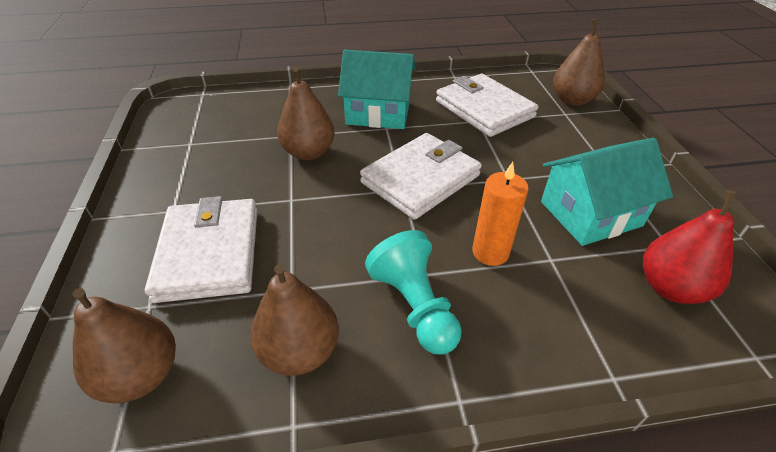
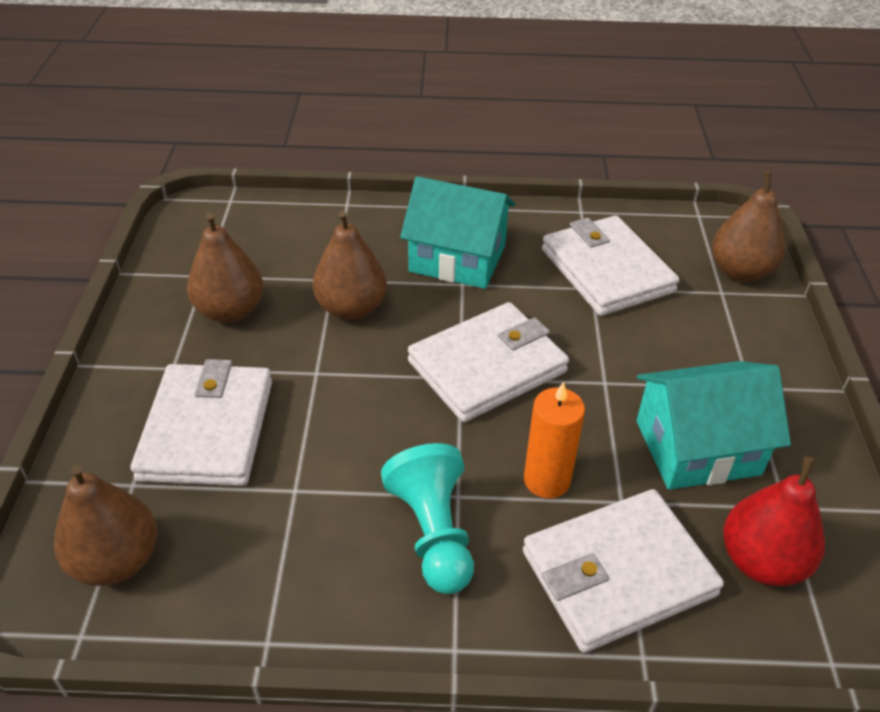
camera: 10 degrees right, 0 degrees up
(299, 351) = (289, 563): brown pear -> brown pear (230, 311)
(569, 314) = (618, 573): none -> white wallet

